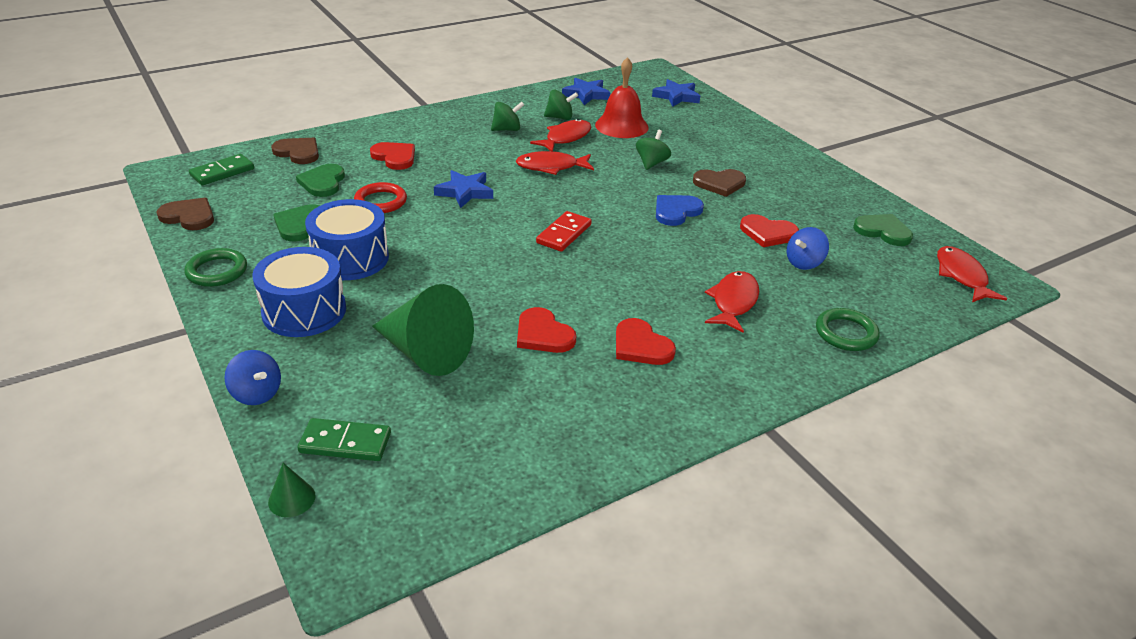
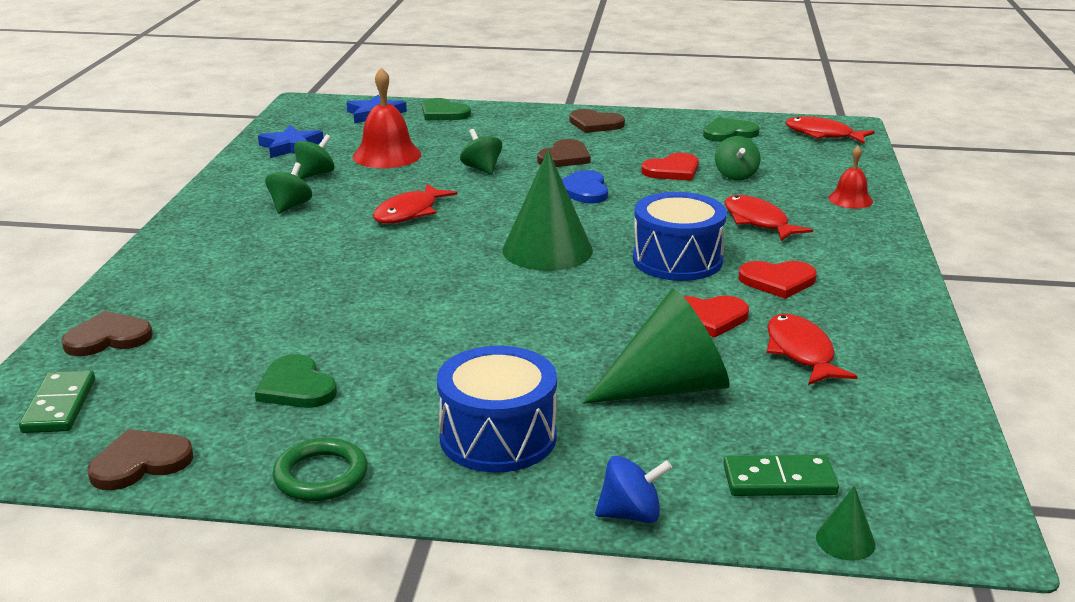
camera: 50 degrees left, 10 degrees down
(323, 182) = (218, 343): green heart -> green heart (443, 113)
(345, 443) = (779, 480): green domino -> green domino turned 45 degrees clockwise
(350, 258) = (425, 376): blue drum -> blue drum (677, 260)
(380, 201) = (326, 321): red ring -> none
(395, 157) = (237, 283): red heart -> none
(465, 192) = (385, 270): blue star -> none
(564, 234) = (547, 250): red domino -> green cone
(565, 138) = (363, 186): red fish -> red fish (801, 352)
(798, 172) = (595, 124): none -> brown heart
(804, 263) = (735, 175): blue spinning top -> green spinning top
(846, 333) = (850, 199): green ring -> red bell

